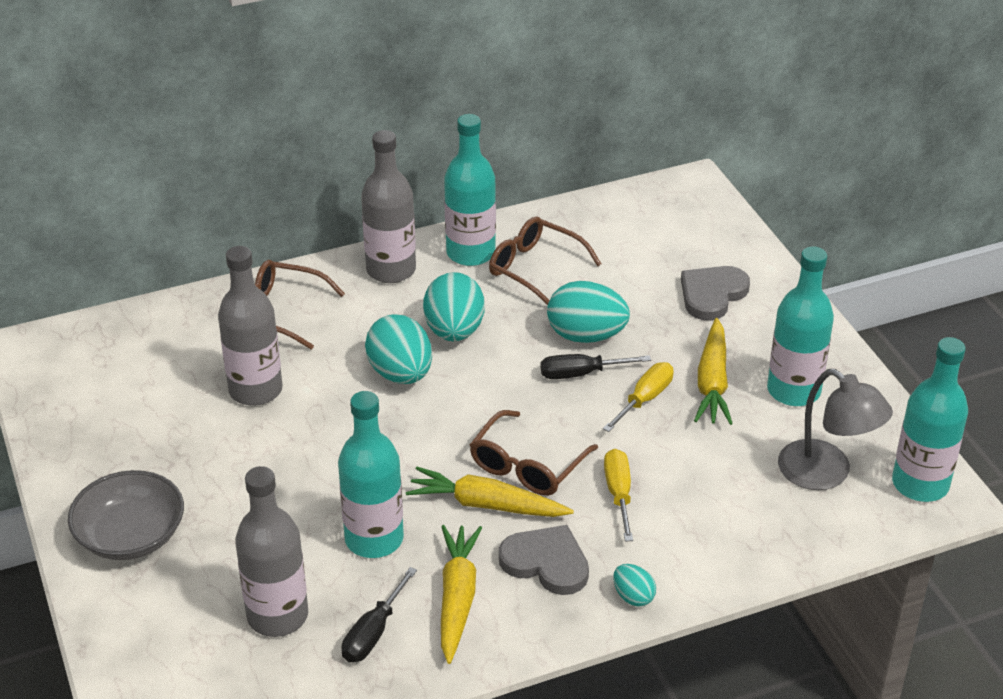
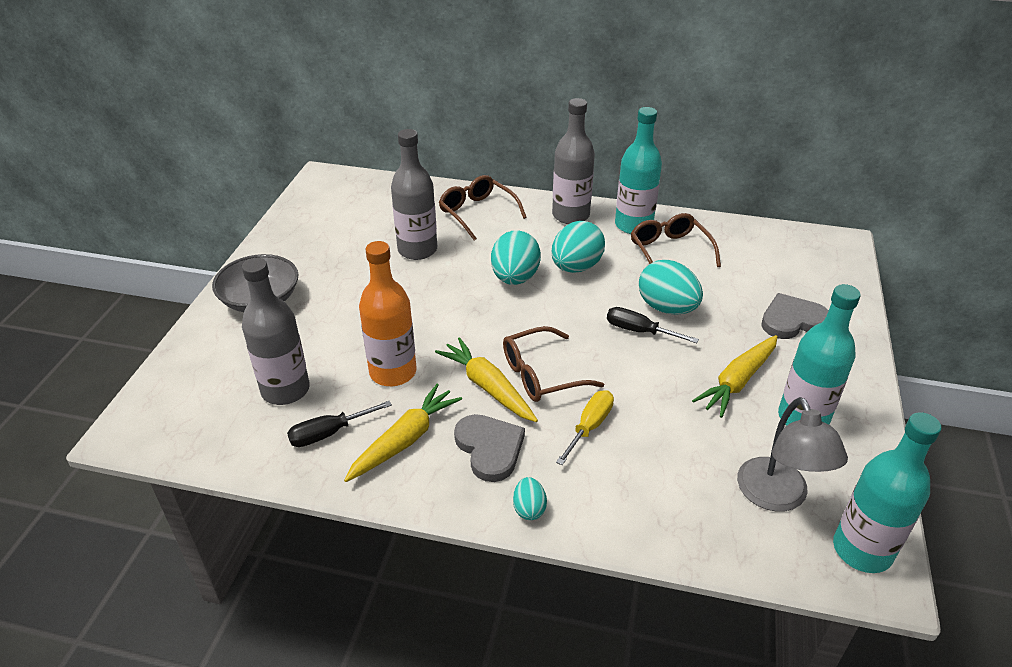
camera: 35 degrees right, 0 degrees up
(374, 539) = (393, 372): turquoise bottle -> orange bottle
(644, 399) = (672, 369): yellow screwdriver -> none

